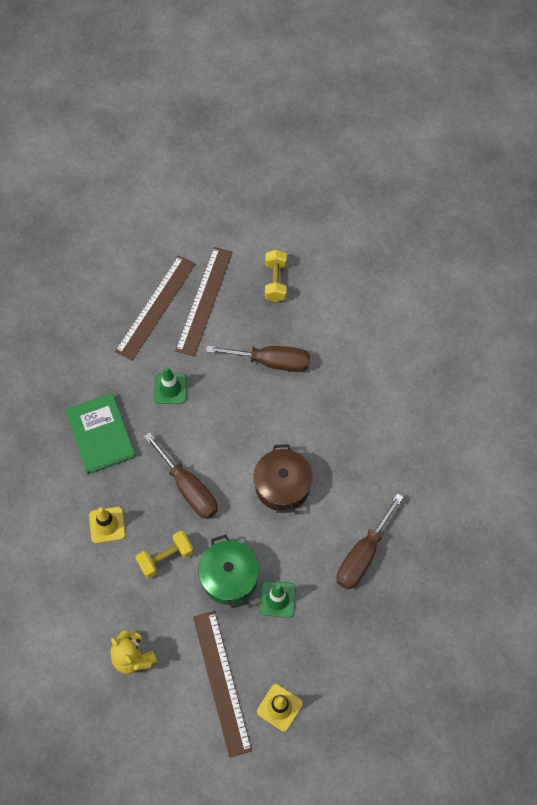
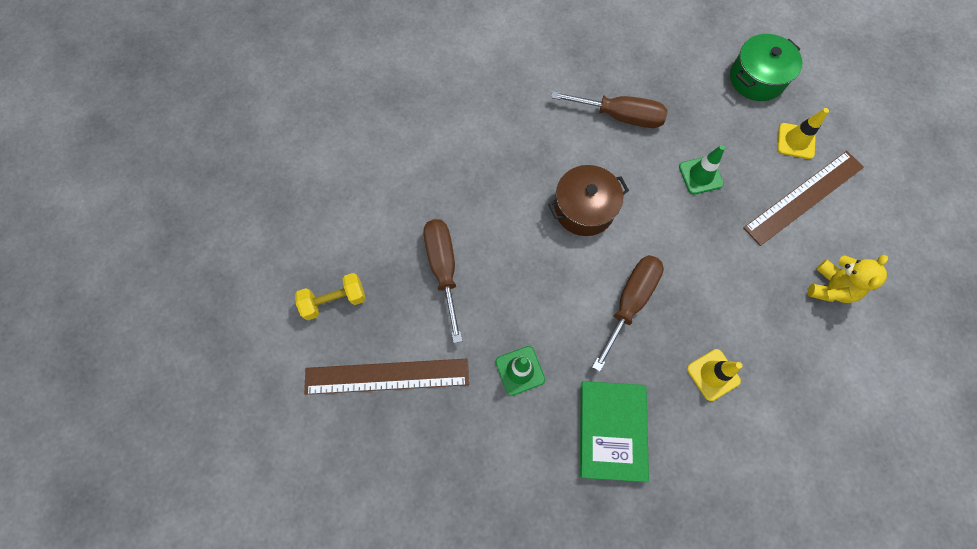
camera: 110 degrees left, 5 degrees up
(101, 435) = (612, 430): green book -> green book turned 45 degrees counterclockwise
(156, 307) = (415, 434): brown ruler -> none
(166, 558) = (716, 296): yellow dumbbell -> none
(229, 577) = (702, 226): green pot -> green pot (756, 78)

